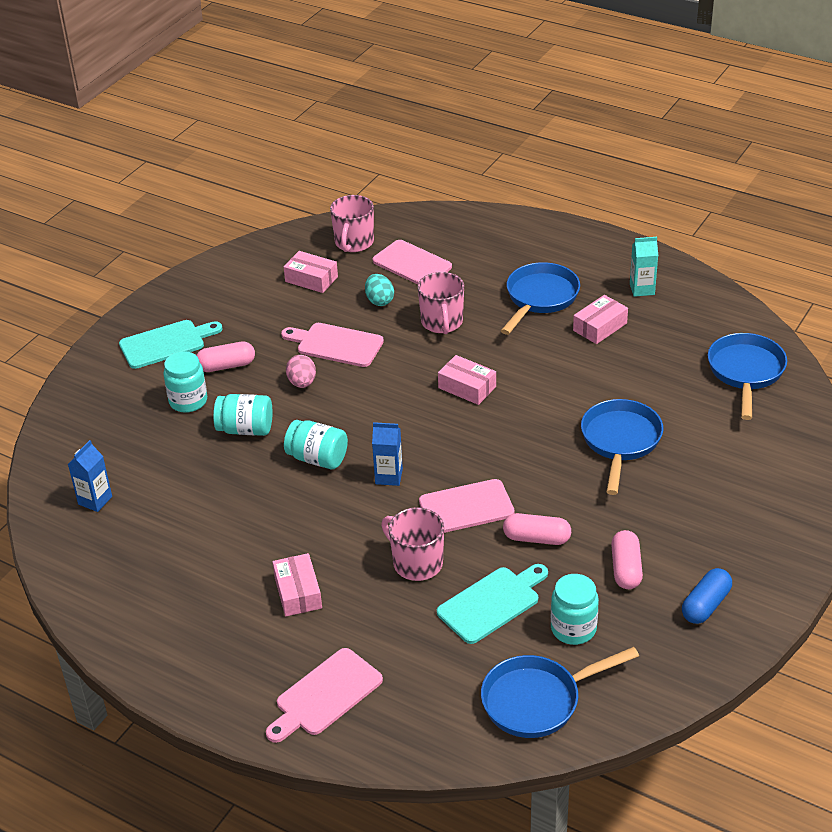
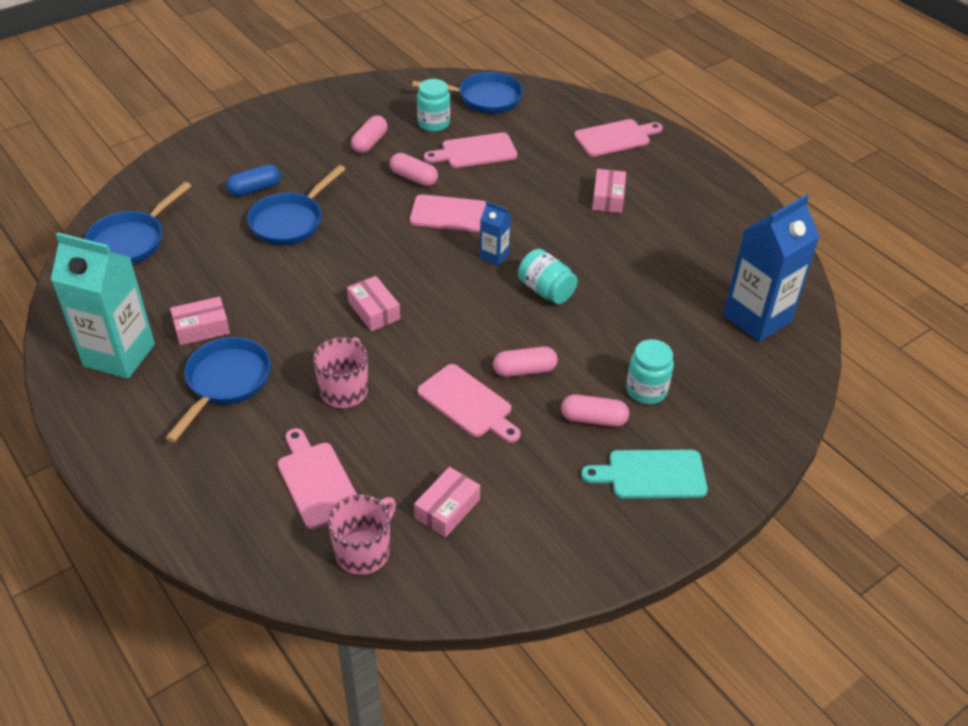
camera: 160 degrees left, 5 degrees up
(95, 500) = (757, 318): blue carton -> blue carton, size x2.11
(245, 429) = (599, 340): turquoise jar -> none
(302, 383) = (524, 370): pink egg -> pink capsule
(311, 279) = (447, 509): pink box -> pink box turned 75 degrees clockwise
(379, 301) = (389, 444): turquoise egg -> none
(416, 563) = (511, 190): pink mug -> none
(492, 603) = (475, 151): turquoise cutting board -> pink cutting board
(539, 298) = (225, 383): blue pan -> blue pan turned 150 degrees clockwise
(642, 289) = (119, 355): turquoise carton -> turquoise carton, size x2.11
(705, 605) = (339, 110): blue capsule -> blue capsule (255, 189)

